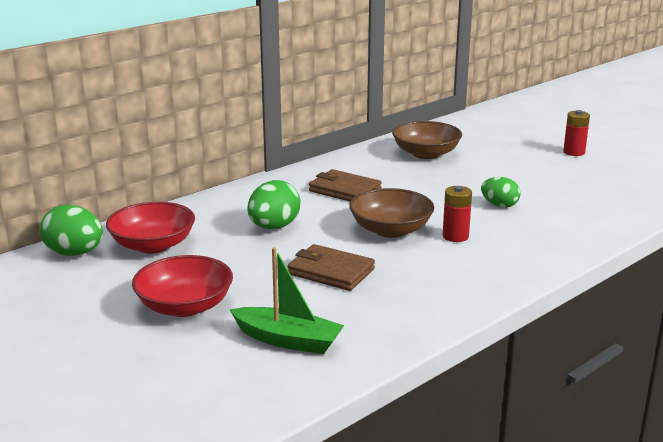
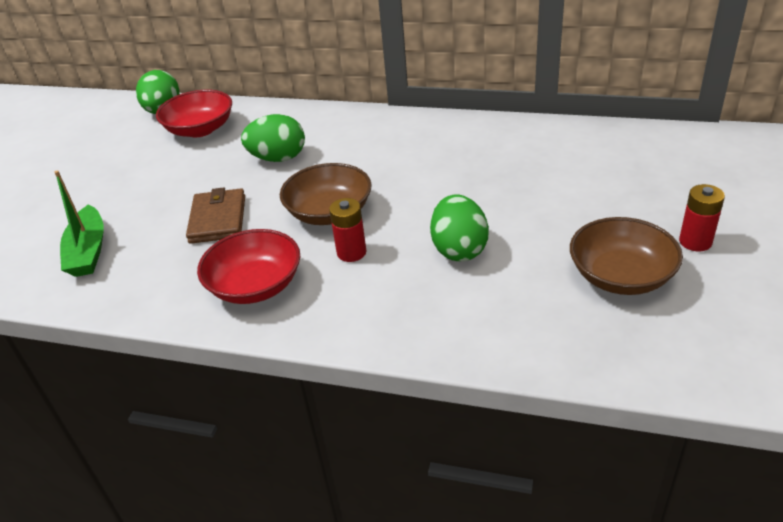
camera: 60 degrees right, 15 degrees up
(185, 306) = (114, 186): red bowl -> red bowl (255, 285)
(344, 190) = (391, 154): brown wallet -> none
(426, 154) = (540, 155): brown bowl -> brown bowl (621, 276)
(499, 205) = (459, 249): green egg -> green egg, size x1.52

